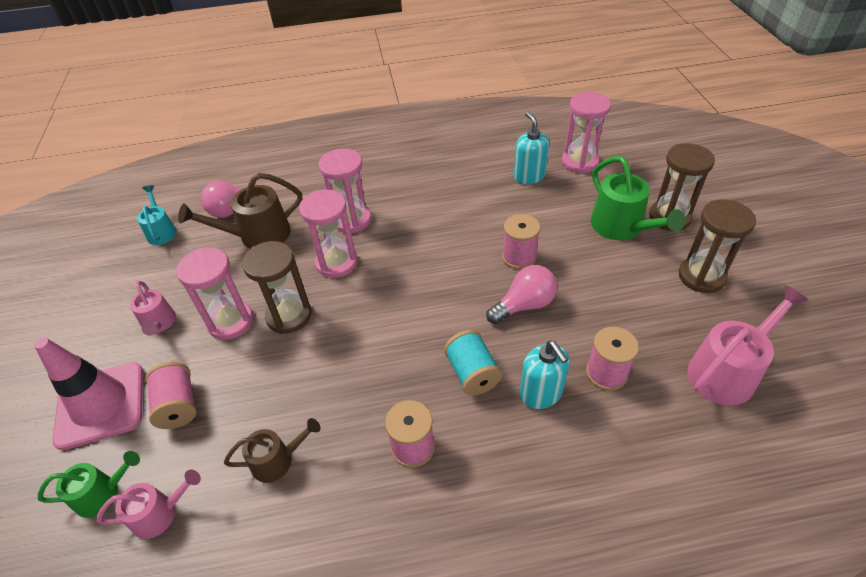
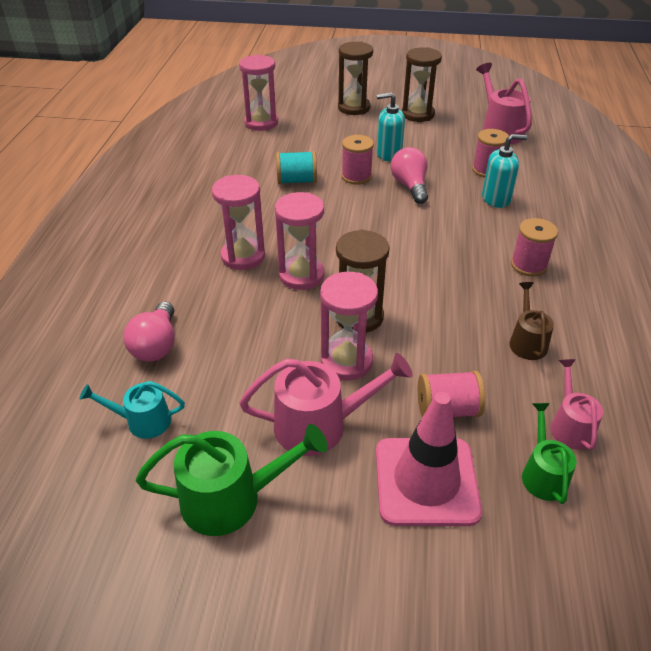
camera: 75 degrees left, 5 degrees down
(159, 324) = (320, 425): pink watering can -> pink watering can, size x1.66
(257, 236) = (218, 329): brown watering can -> none
(472, 373) = (468, 224): turquoise spool -> turquoise spool (297, 181)
(529, 176) = (259, 149): turquoise soap dispenser -> turquoise soap dispenser (388, 154)
(621, 227) = (352, 127): green watering can -> green watering can (232, 498)

